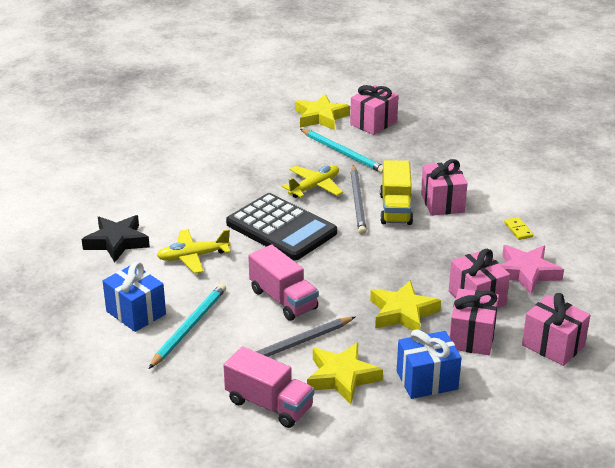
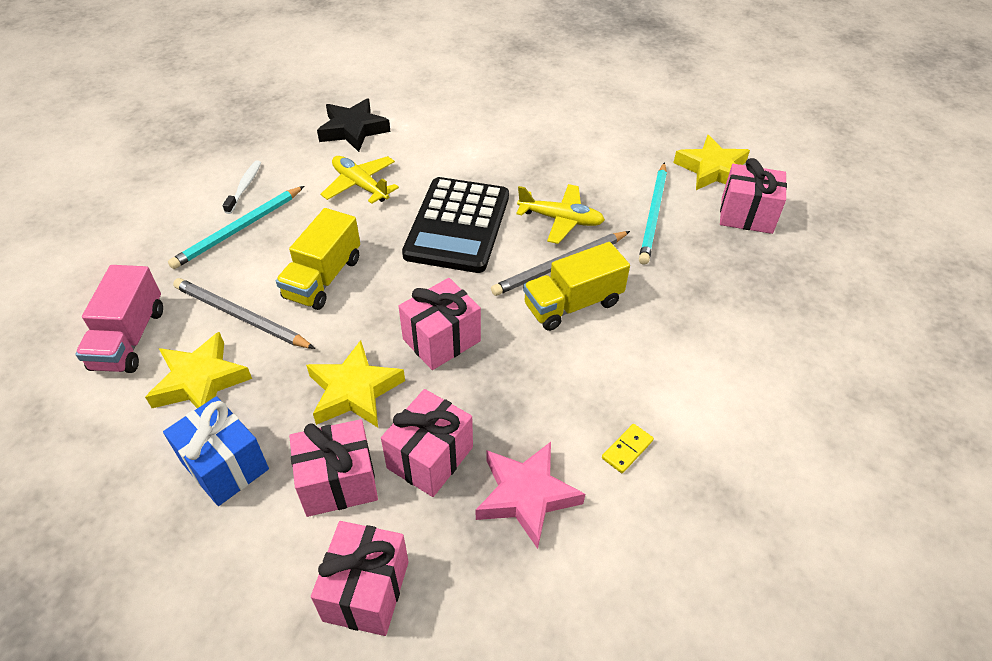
camera: 60 degrees right, 15 degrees up
(136, 313) = (245, 187): blue gift -> white toothbrush
(189, 327) = (238, 230): turquoise pencil -> turquoise pencil turned 135 degrees clockwise
(283, 299) = (323, 278): pink truck -> yellow truck
(442, 203) = (624, 343): pink gift -> pink gift (441, 340)

